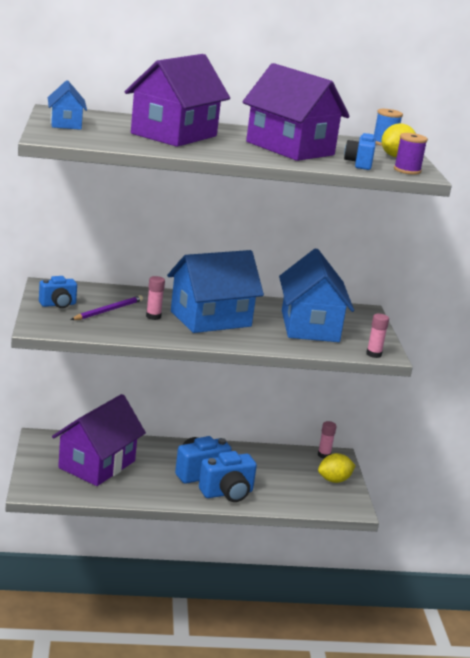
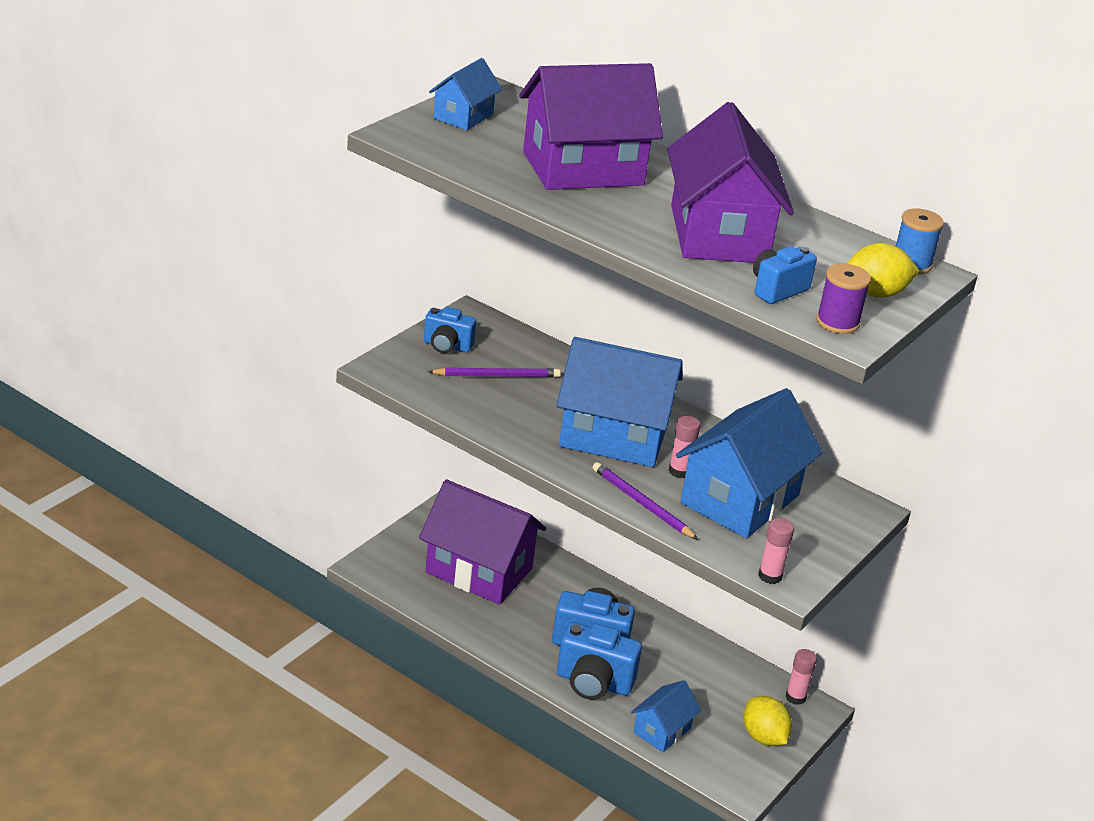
camera: 40 degrees right, 10 degrees up
(97, 464) = (479, 570): purple house -> purple house turned 45 degrees clockwise
(153, 316) = (542, 405): pink glue stick -> pink glue stick (679, 471)
(272, 344) = (642, 504): none -> purple pencil
(288, 500) = (662, 730): none -> blue house
(334, 480) = (763, 737): yellow lemon -> yellow lemon turned 45 degrees clockwise

